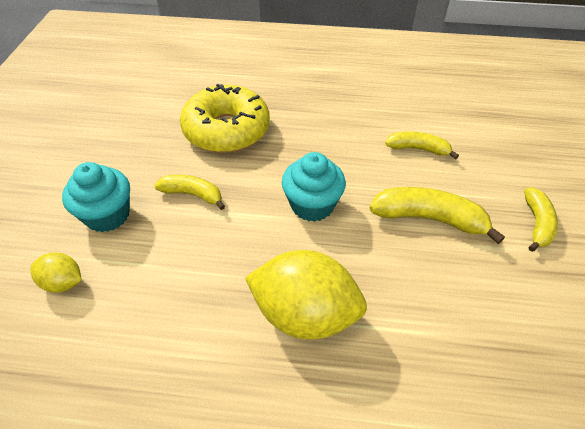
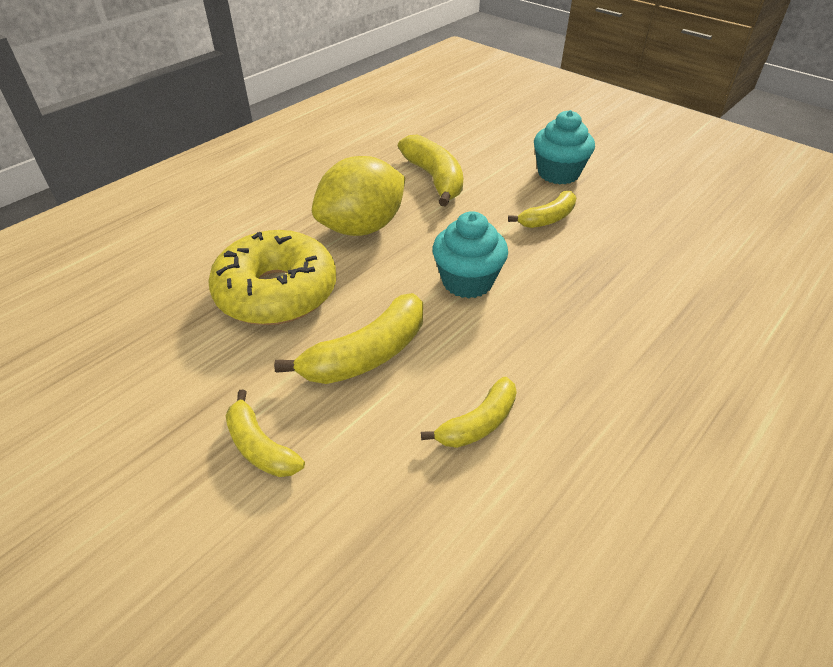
camera: 125 degrees right, 5 degrees down
(63, 282) = (503, 145): yellow lemon -> none
(175, 306) = (434, 179): none -> yellow banana
(226, 130) = (640, 271): yellow donut -> yellow donut (277, 292)

